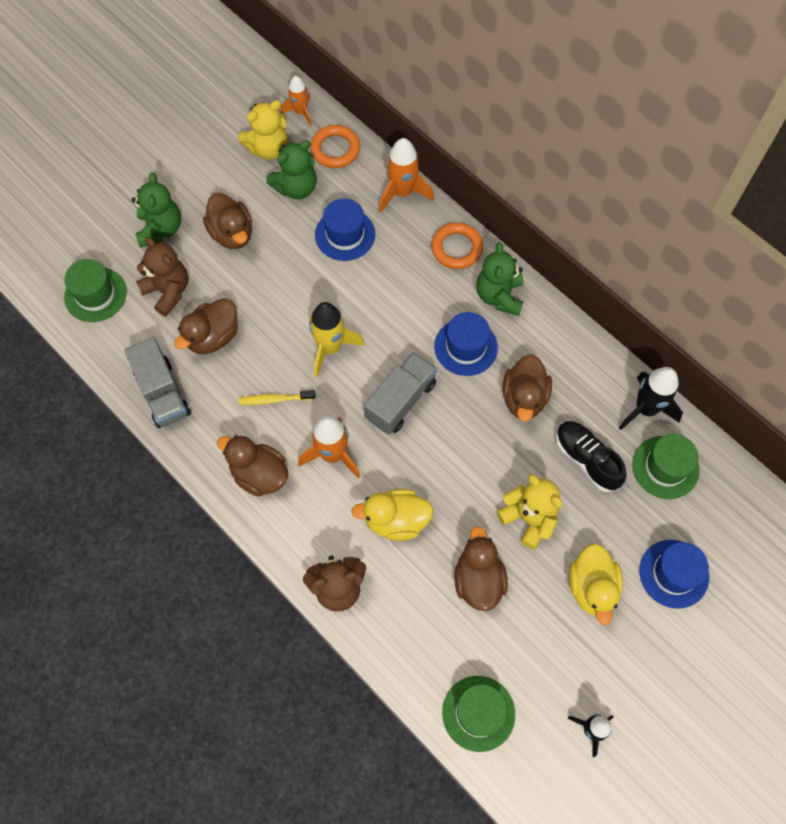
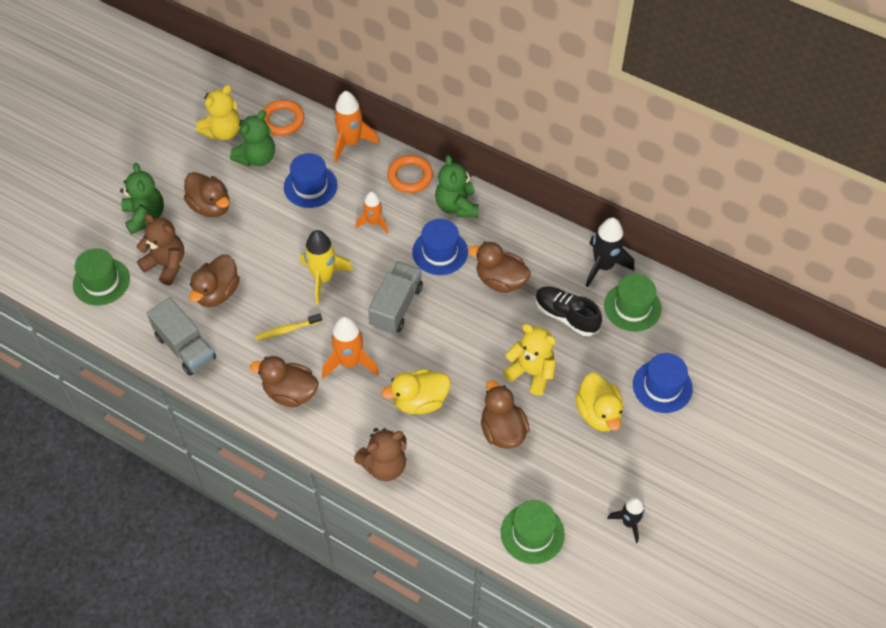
camera: 15 degrees left, 10 degrees down
(300, 112) = (243, 97): orange rocket -> orange rocket (373, 223)
(524, 398) = (500, 280): brown duck -> brown duck turned 120 degrees clockwise

